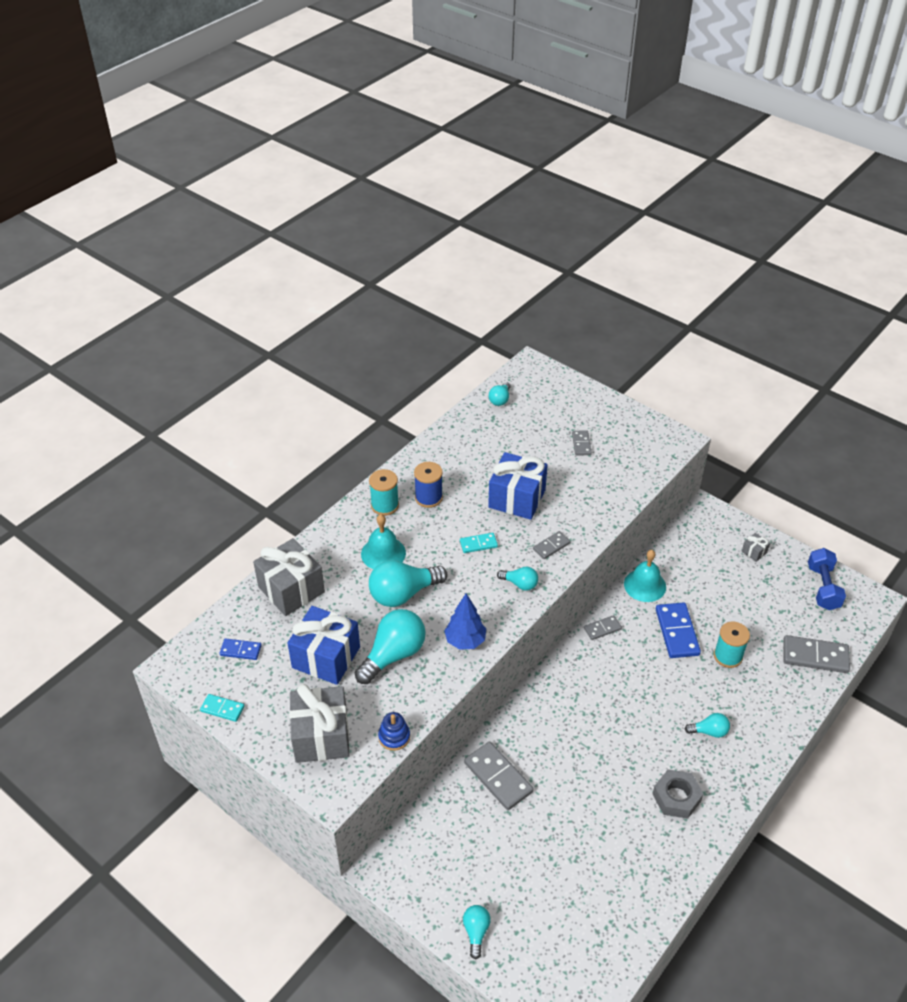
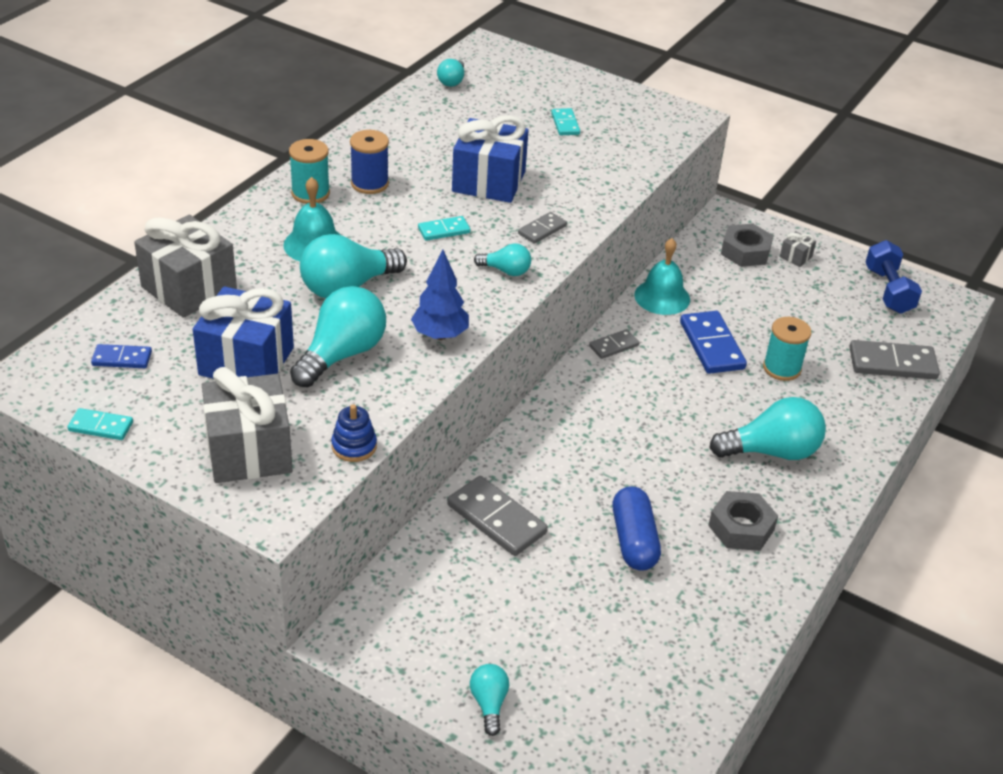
camera: 10 degrees left, 5 degrees down
(581, 444) = (565, 124): grey domino -> turquoise domino
(595, 803) = (634, 540): none -> blue capsule
(709, 731) = (771, 451): turquoise light bulb -> turquoise light bulb, size x1.92
(715, 545) = (745, 251): none -> grey nut

